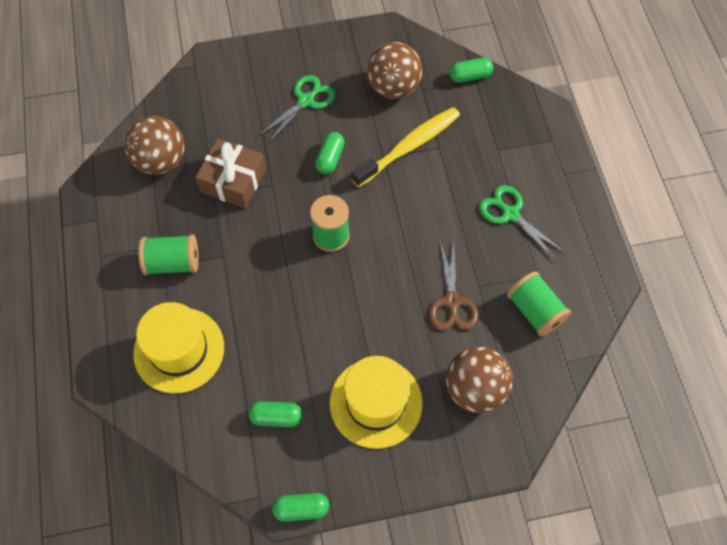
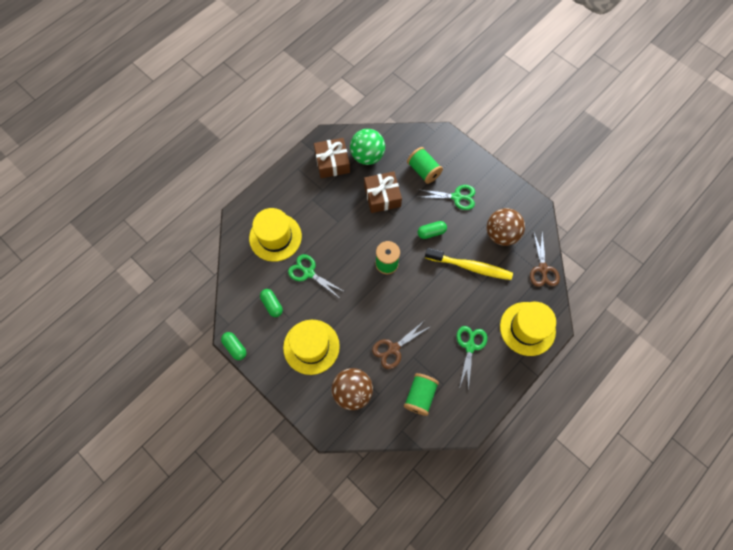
camera: 55 degrees right, 5 degrees up
(131, 208) = (332, 162): none -> brown gift
(161, 161) = (367, 156): brown ball -> green ball
(173, 263) = (317, 202): green spool -> green spool (423, 171)
(267, 339) = (308, 273): none -> green scissors
(470, 76) = (543, 269): green capsule -> brown scissors
(531, 140) = (527, 328): none -> yellow hat

